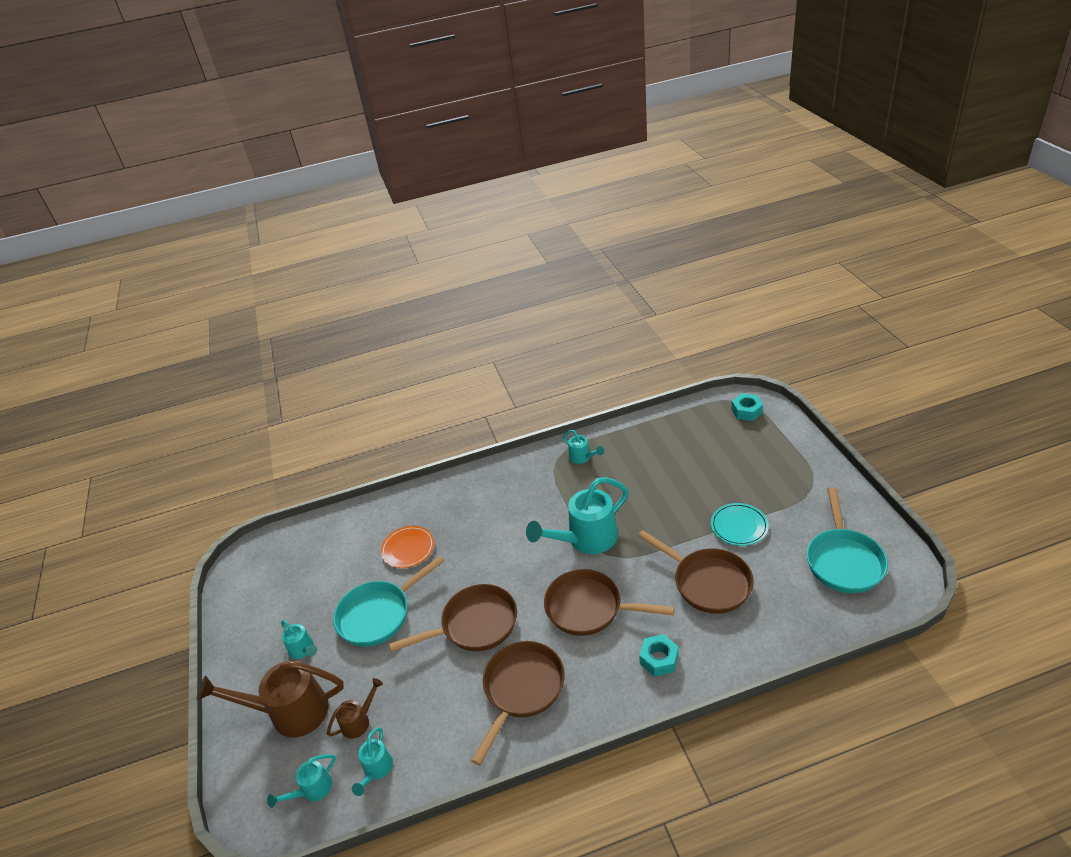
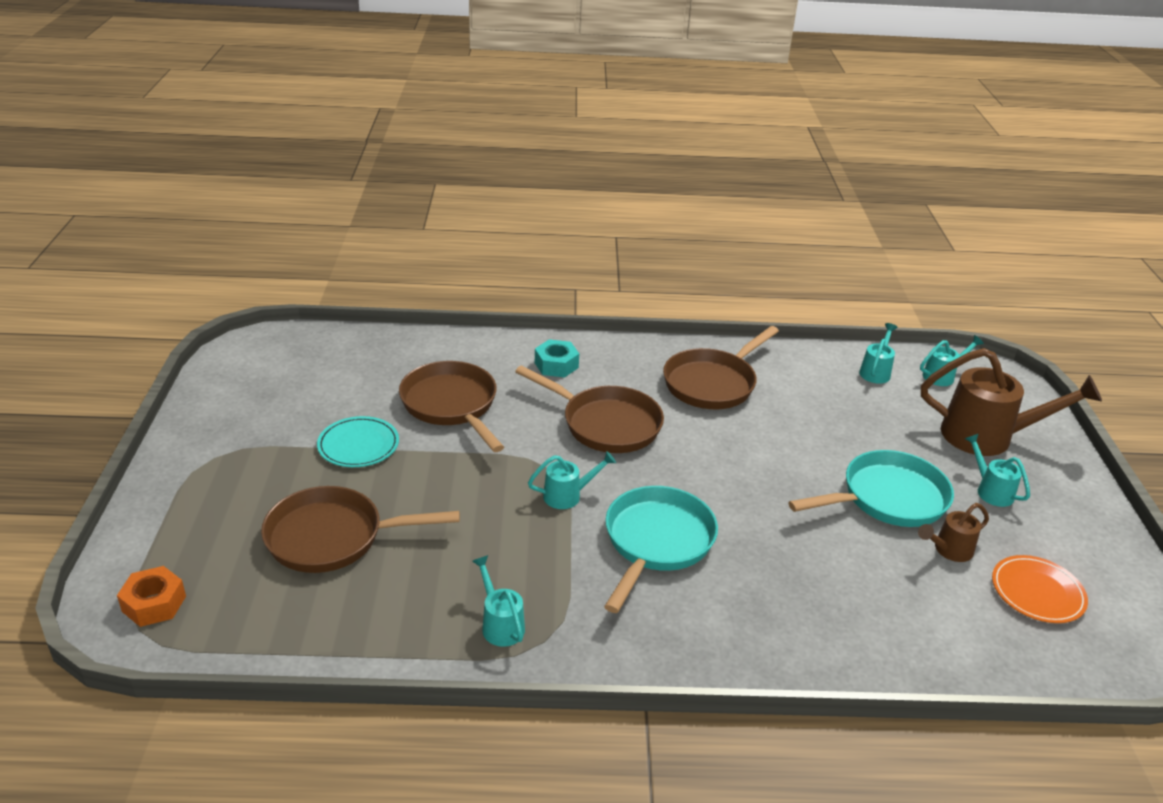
camera: 170 degrees left, 5 degrees down
(359, 721) = (900, 408): brown watering can -> brown watering can (949, 550)
(408, 548) = (846, 571): orange plate -> orange plate (1037, 592)
(475, 625) = (754, 450): brown pan -> brown pan (333, 537)
(586, 539) = (567, 495): turquoise watering can -> turquoise watering can, size x0.49
(746, 411) = (154, 604): turquoise nut -> orange nut
(843, 561) = (286, 378): turquoise pan -> turquoise pan (656, 542)

